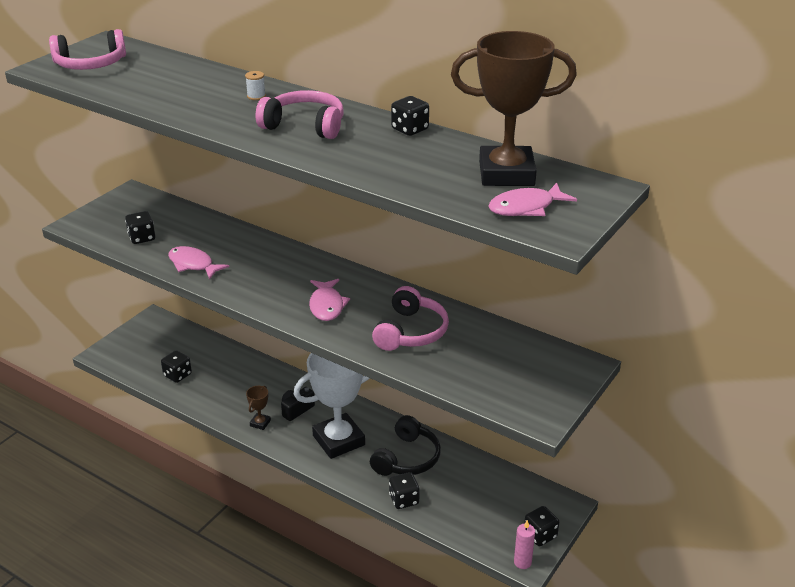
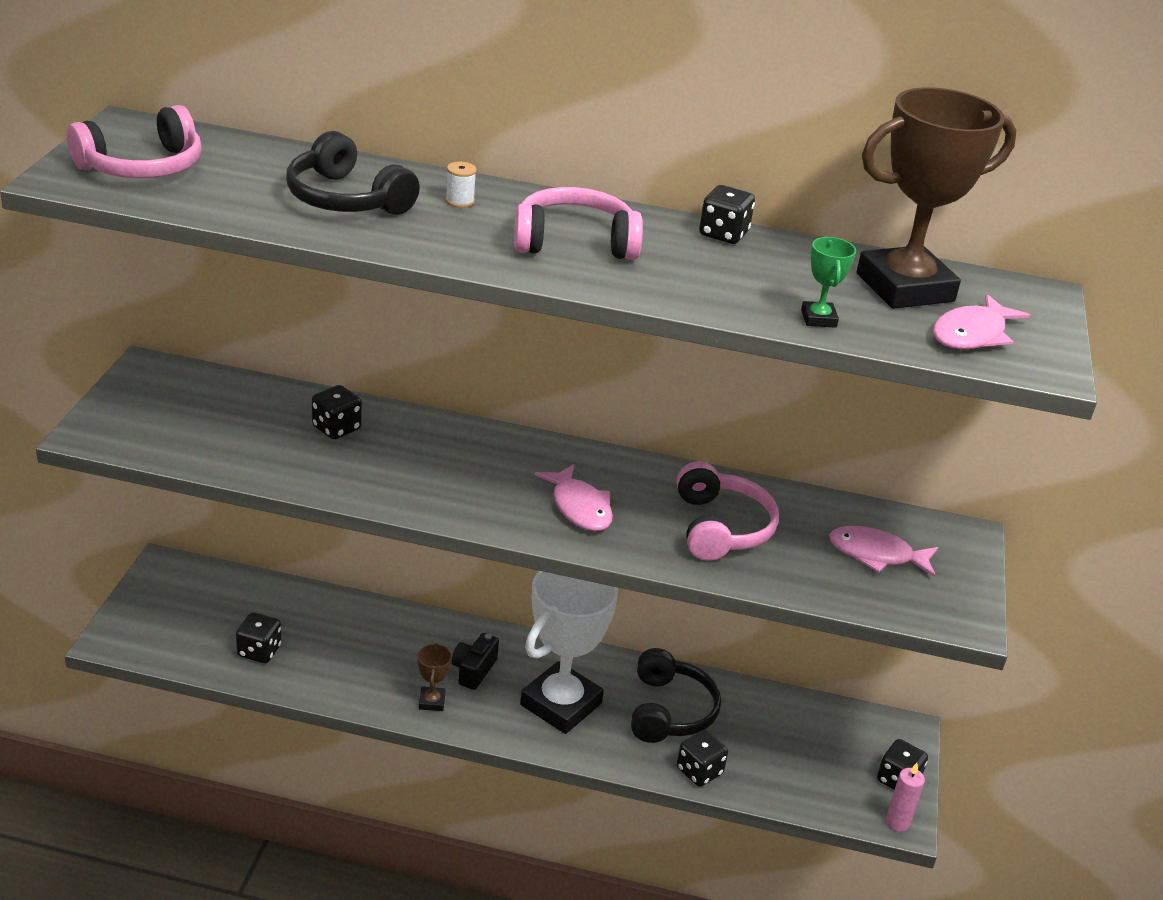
camera: 25 degrees left, 0 degrees up
(142, 238) = (221, 441): black dice -> black dice (336, 428)
(188, 90) = (346, 199): none -> black headphones
(193, 264) = (335, 473): pink fish -> pink fish (876, 555)
(423, 186) = (818, 319): none -> green trophy

